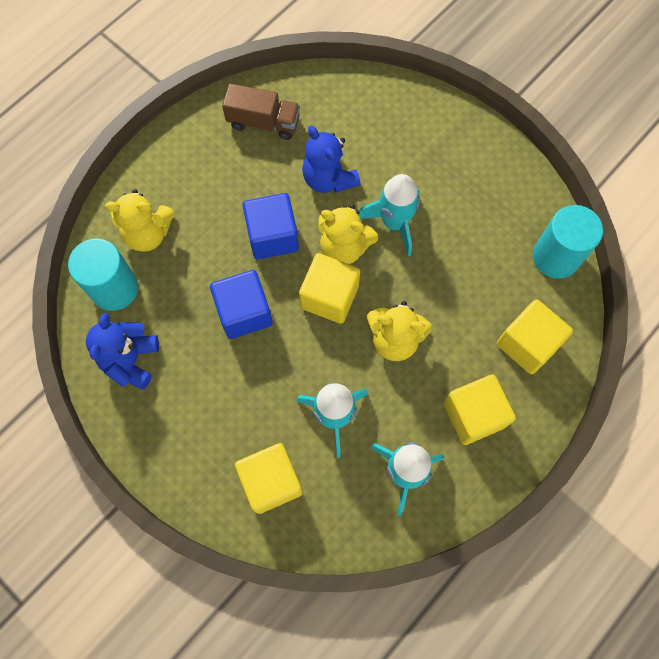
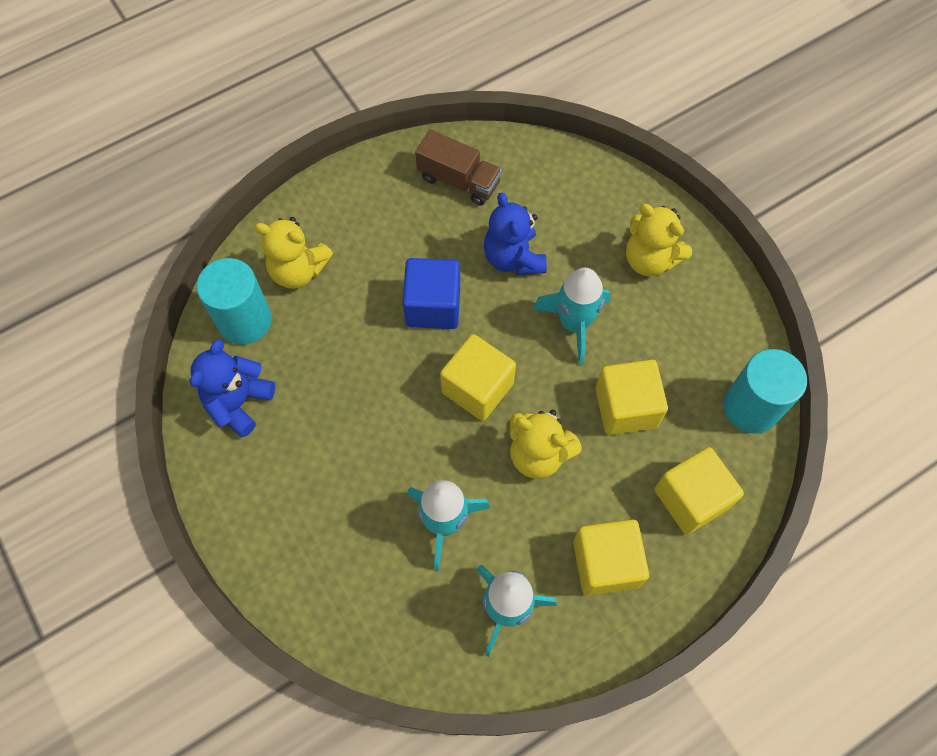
camera: 15 degrees right, 5 degrees down
(244, 312) = (377, 381): blue cube -> none
(271, 481) = (353, 577): yellow cube -> yellow cube (626, 407)
(344, 247) = (509, 337): yellow teddy bear -> yellow teddy bear (649, 259)

